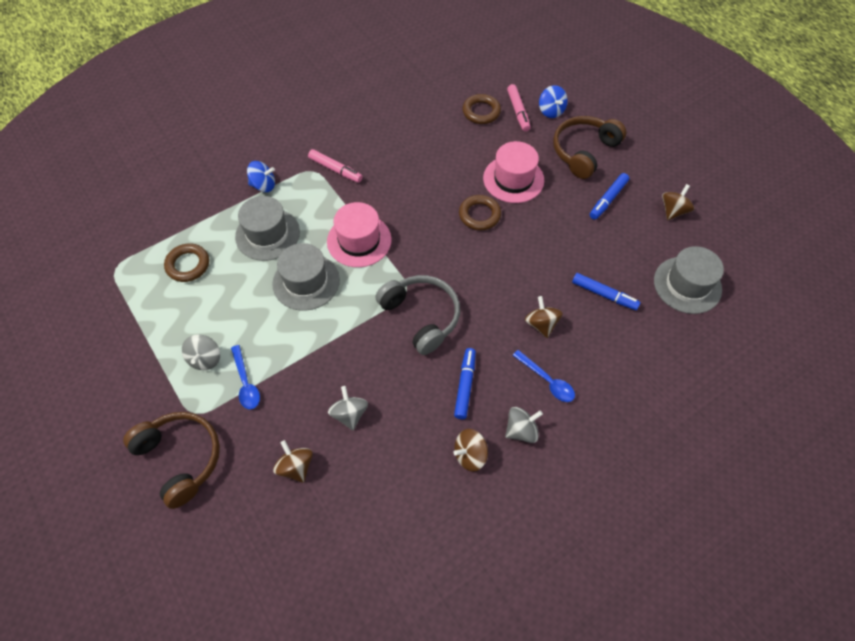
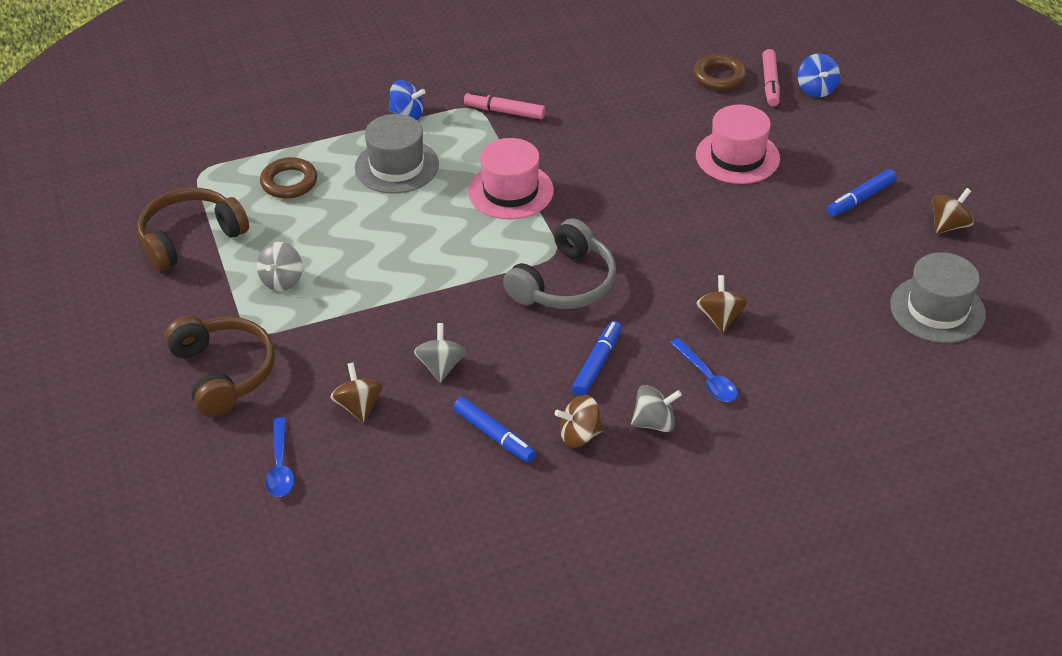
camera: 15 degrees right, 15 degrees down
(246, 383) = (323, 312): blue spoon -> blue spoon (280, 466)
(306, 282) = (429, 223): grey hat -> none
(335, 169) = (504, 111): pink marker -> pink marker turned 150 degrees clockwise
(421, 317) = (564, 283): grey headphones -> grey headphones turned 60 degrees clockwise
(479, 215) = (678, 188): brown ring -> none
(584, 152) = (846, 141): brown headphones -> brown headphones (190, 238)
(604, 294) = (817, 301): blue marker -> blue marker (494, 435)

